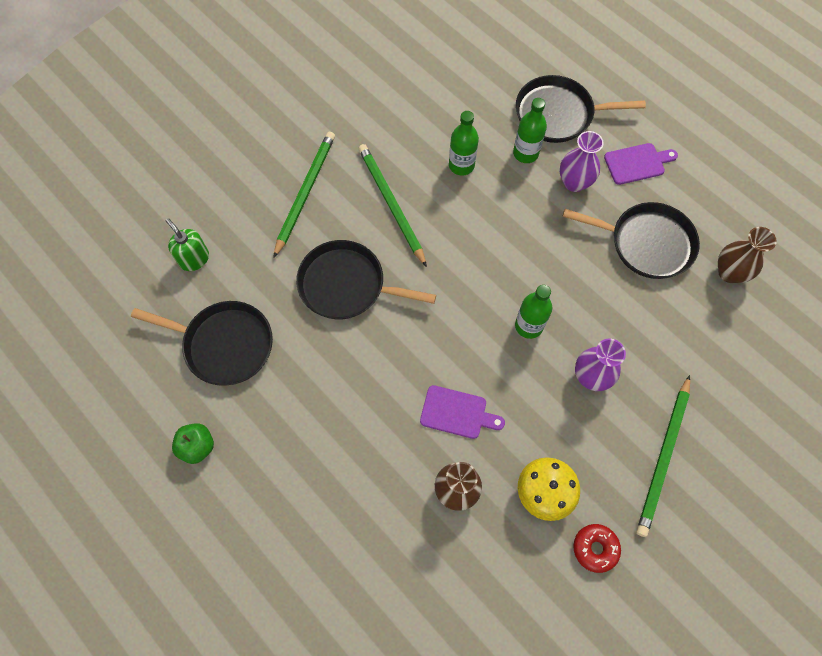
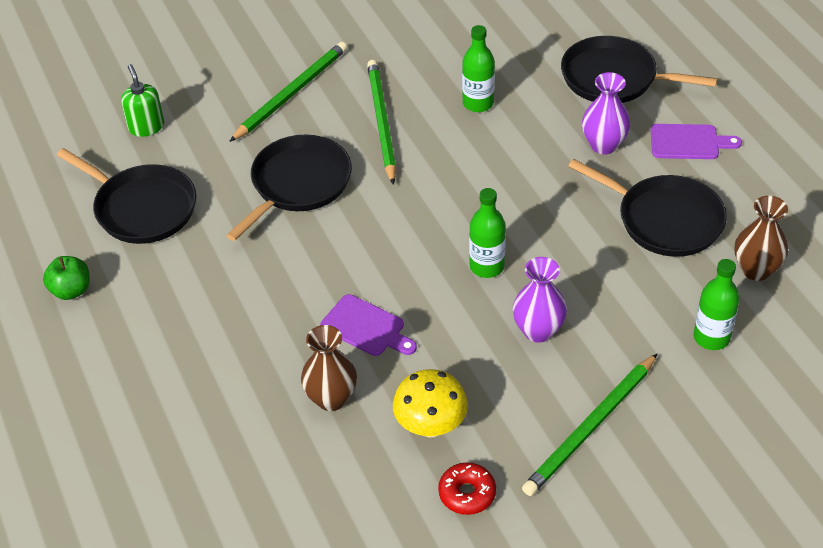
camera: 20 degrees right, 20 degrees down
(347, 285) = (298, 184): black pan -> black pan turned 90 degrees clockwise
(525, 153) = (558, 107): green bottle -> green bottle (711, 337)

